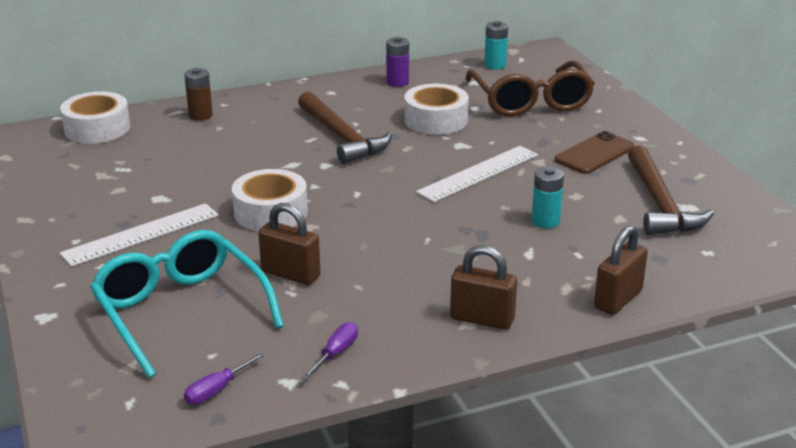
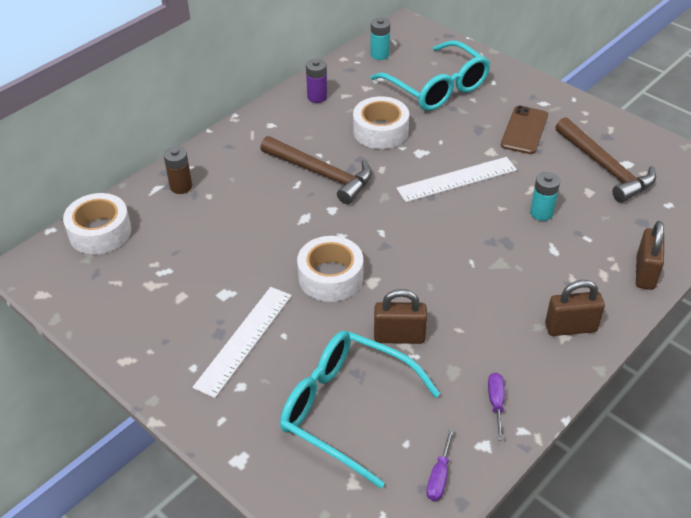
camera: 25 degrees left, 15 degrees up
(478, 173) = (457, 179): white ruler -> white ruler turned 45 degrees clockwise
(530, 101) = (437, 88): brown glasses -> turquoise glasses

